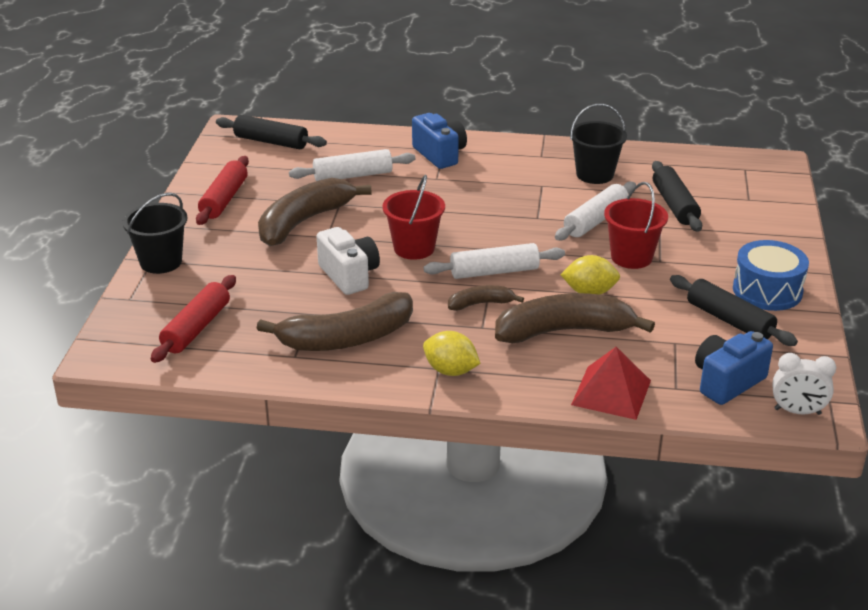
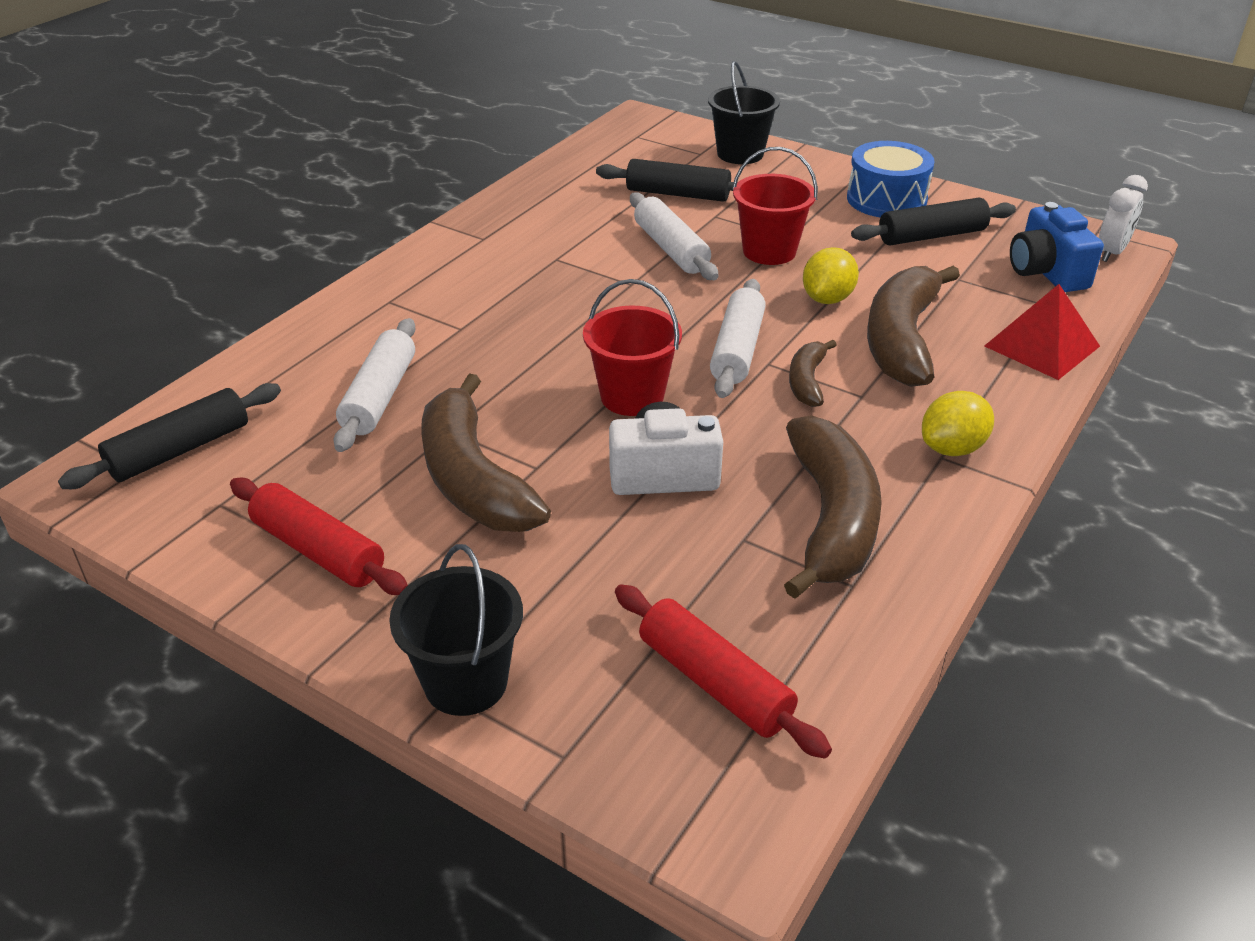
camera: 65 degrees left, 5 degrees up
(440, 154) = (399, 308): blue camera -> none
(595, 174) = (564, 218): black bucket -> black bucket (740, 154)

